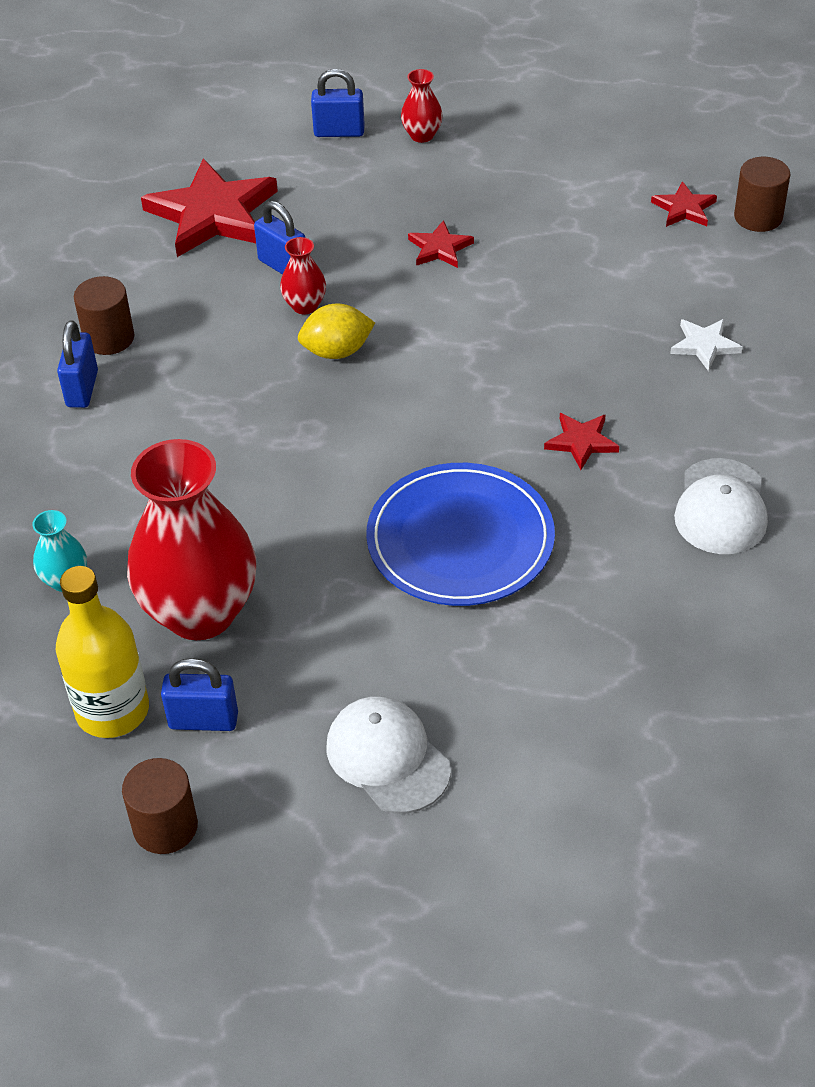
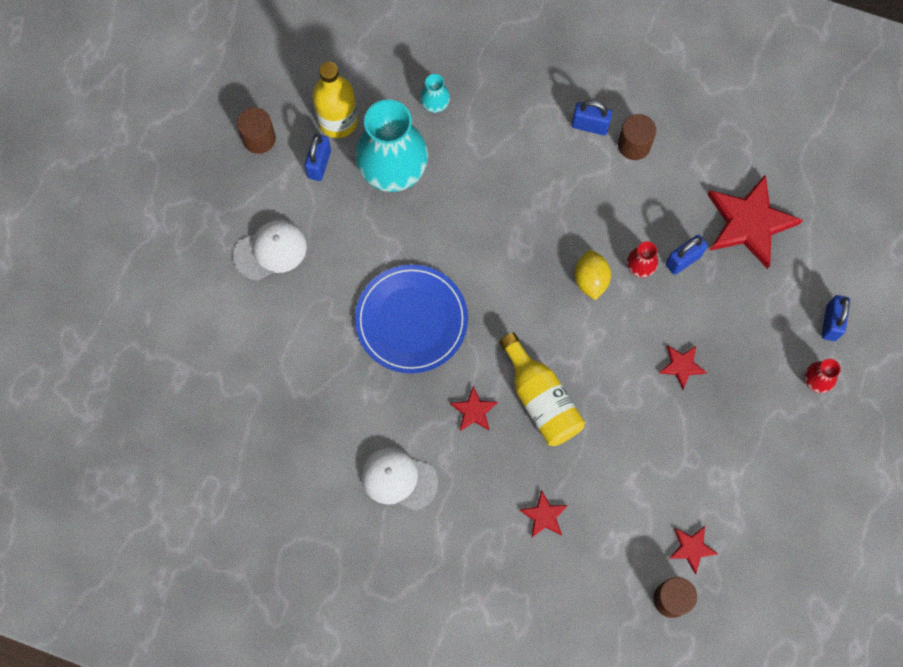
camera: 100 degrees right, 25 degrees up
(200, 613) = (393, 171): red vase -> turquoise vase
(537, 374) = (540, 399): none -> yellow bottle
(704, 345) = (544, 515): white star -> red star

